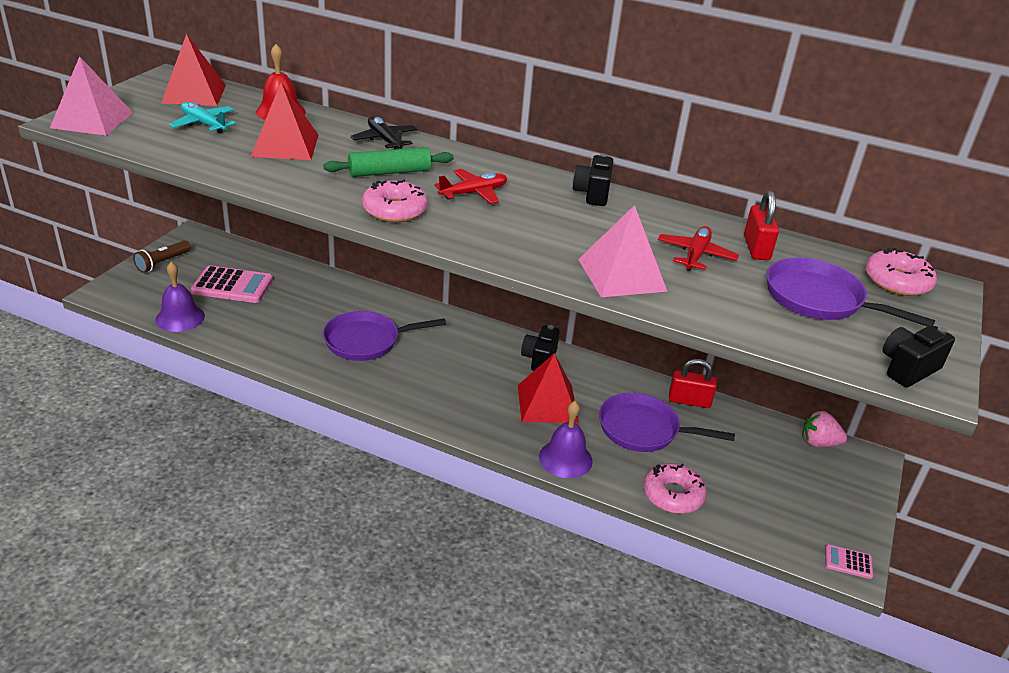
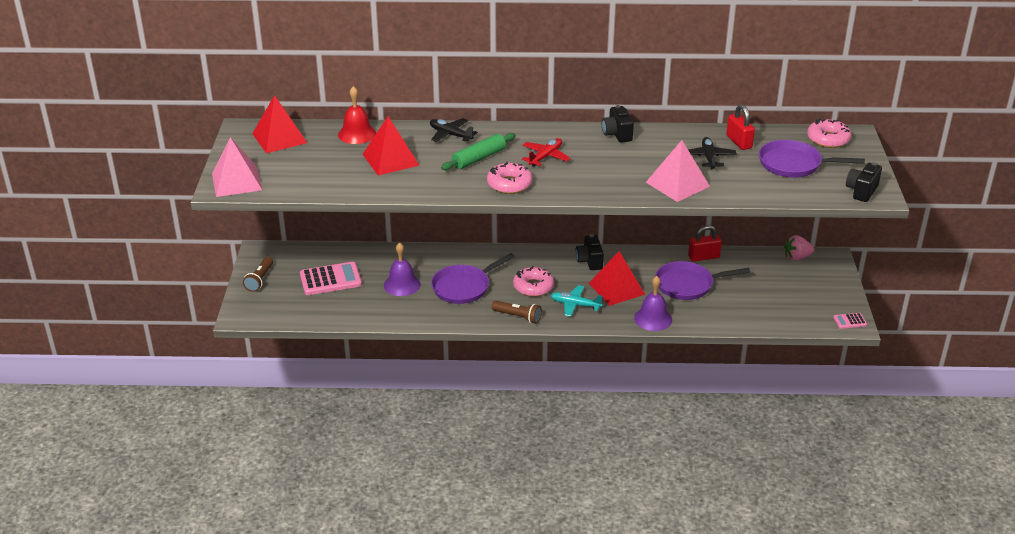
camera: 20 degrees left, 0 degrees up
(180, 318) = (316, 314): purple bell -> purple bell (402, 284)
(203, 124) = (316, 160): turquoise plane -> turquoise plane (575, 305)
(398, 397) = (518, 317): none -> brown flashlight
(673, 495) = (731, 318): pink donut -> pink donut (533, 287)
(696, 255) = (708, 158): red plane -> black plane

